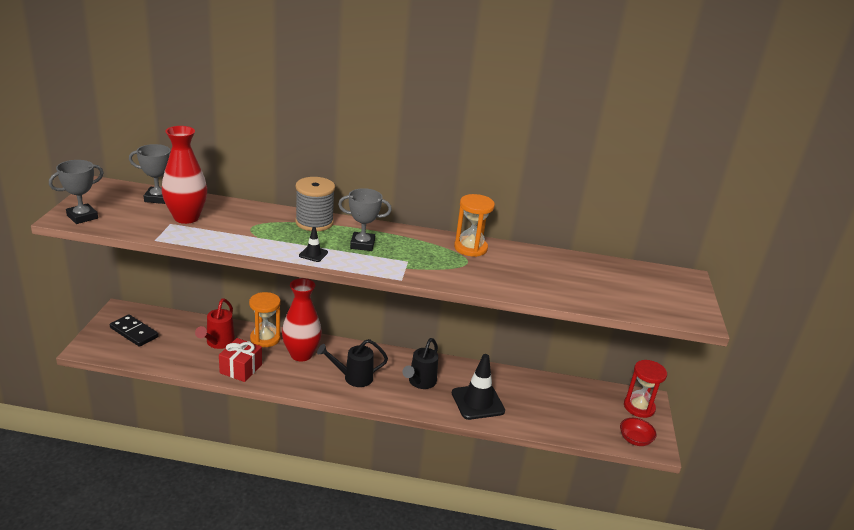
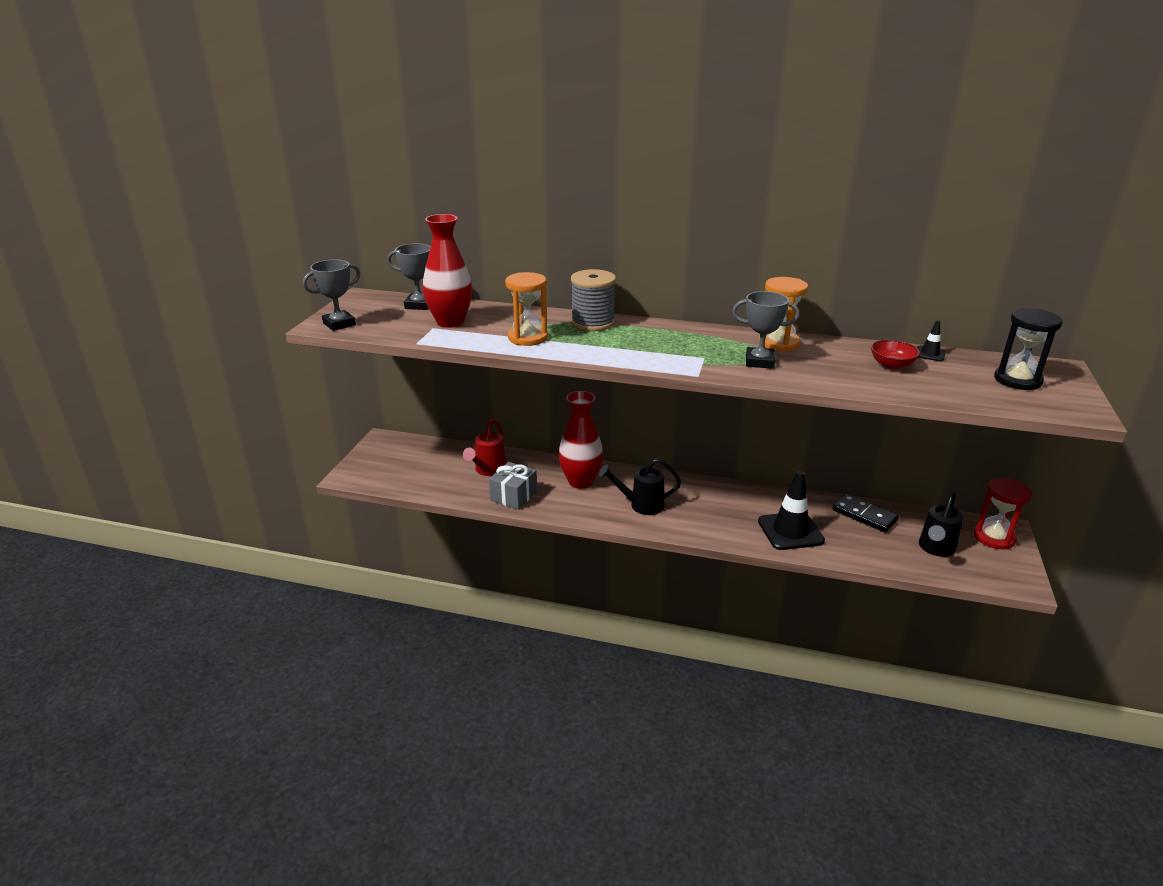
camera: 10 degrees right, 0 degrees up
(134, 332) = (398, 460): black domino -> black domino (864, 515)
(241, 369) = (513, 496): red gift -> grey gift
(265, 338) = (539, 465): orange hourglass -> orange hourglass (528, 338)
(313, 254) = (593, 353): black traffic cone -> black traffic cone (930, 354)
(362, 244) = (649, 342): grey trophy -> grey trophy (759, 362)
(420, 382) = (720, 510): black watering can -> black watering can (935, 549)
(635, 439) = (992, 574): red bowl -> red bowl (891, 365)
(655, 289) = (1017, 380): none -> black hourglass

